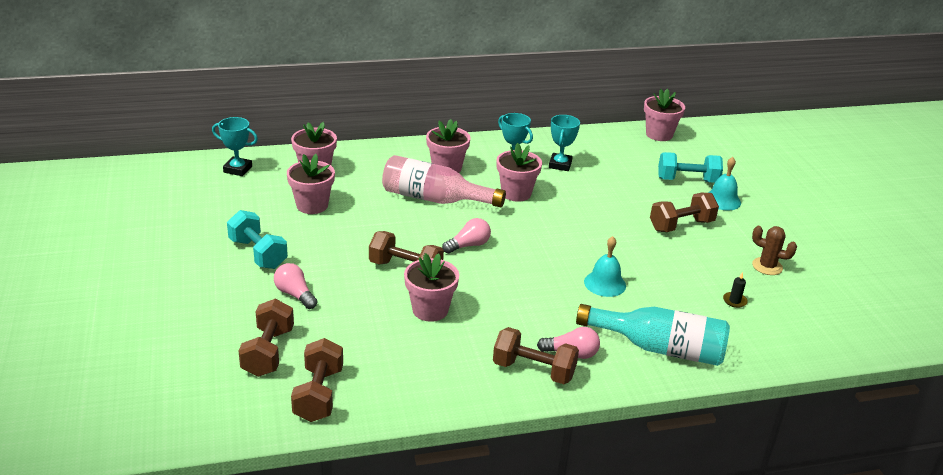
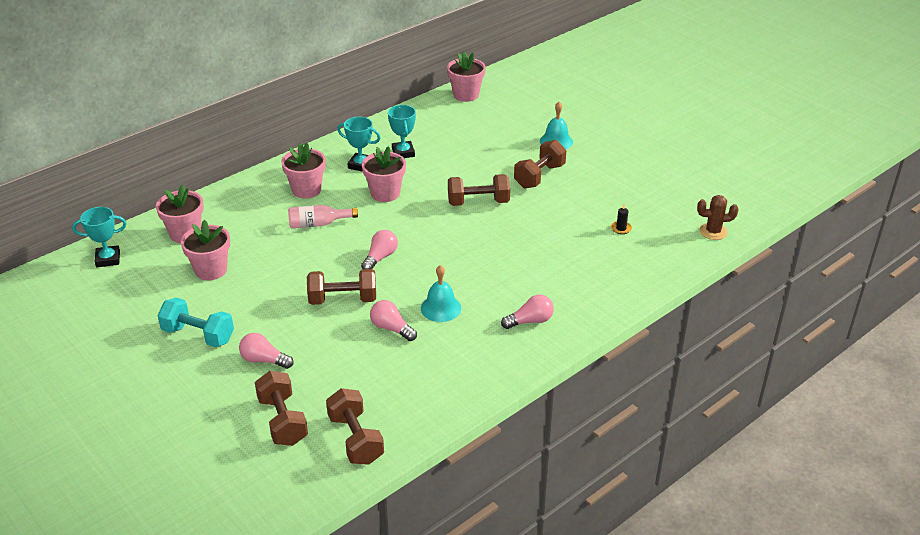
camera: 25 degrees left, 5 degrees up
(430, 310) = (391, 328): pink flower pot -> pink light bulb
(435, 199) = (318, 224): pink bottle -> pink bottle, size x0.57
(533, 370) = (511, 347): brown dumbbell -> brown dumbbell (478, 202)
(605, 283) = (514, 250): turquoise bell -> turquoise bell (440, 308)
(659, 348) = (592, 290): turquoise bottle -> none
(687, 180) = (517, 132): turquoise dumbbell -> none
(767, 266) = (626, 189): brown cactus -> brown cactus (713, 232)

